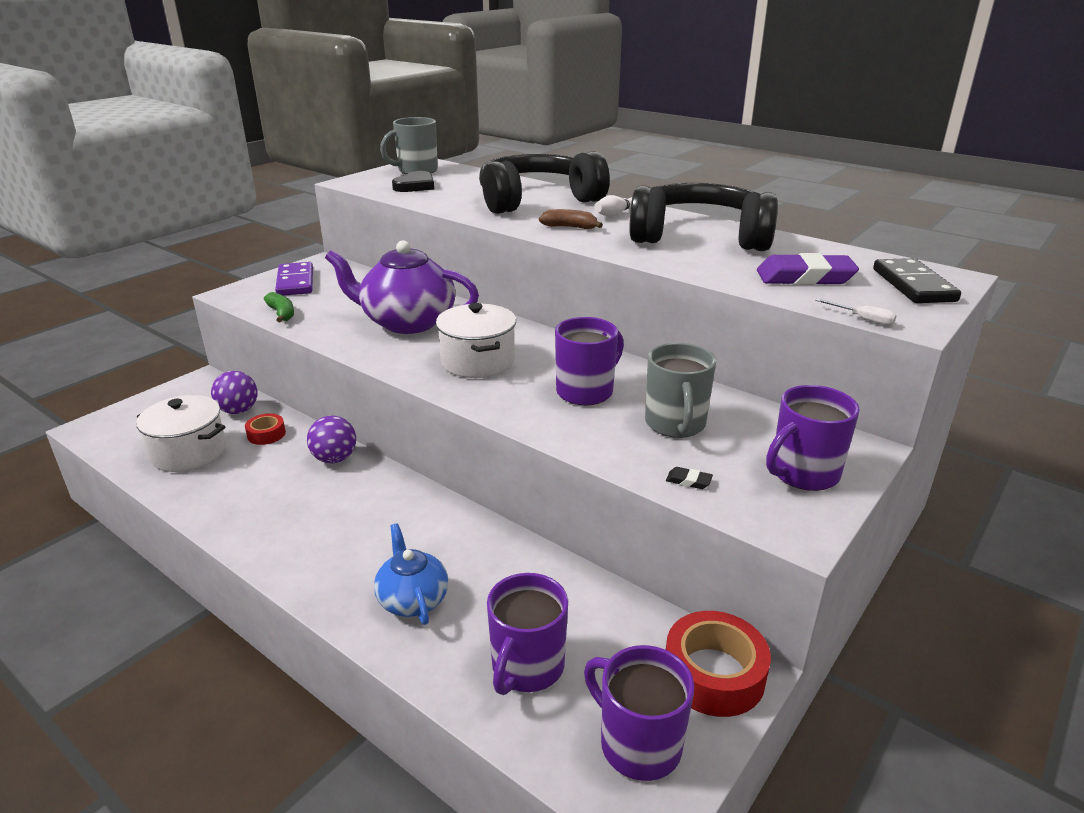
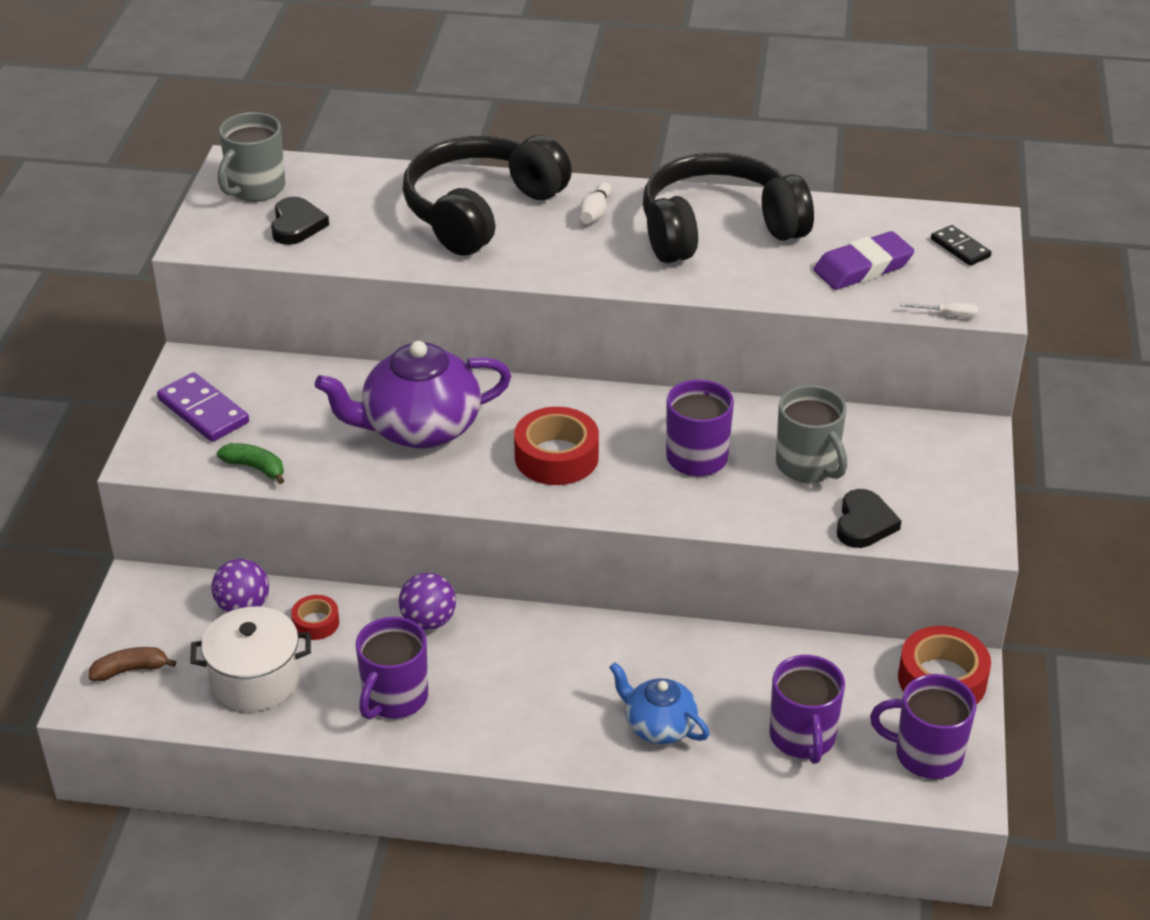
camera: 30 degrees left, 10 degrees up
(478, 361) = (556, 457): white pot -> red tape
(570, 227) = (570, 255): brown banana -> brown banana (130, 670)
(688, 481) = (864, 523): black eraser -> black heart
(803, 473) = (945, 479): purple mug -> purple mug (394, 698)
(913, 285) = (960, 248): black domino -> black domino, size x0.63

